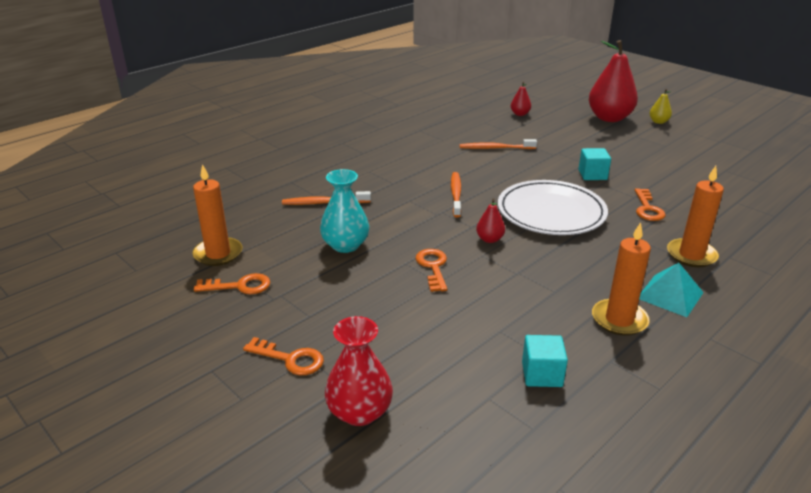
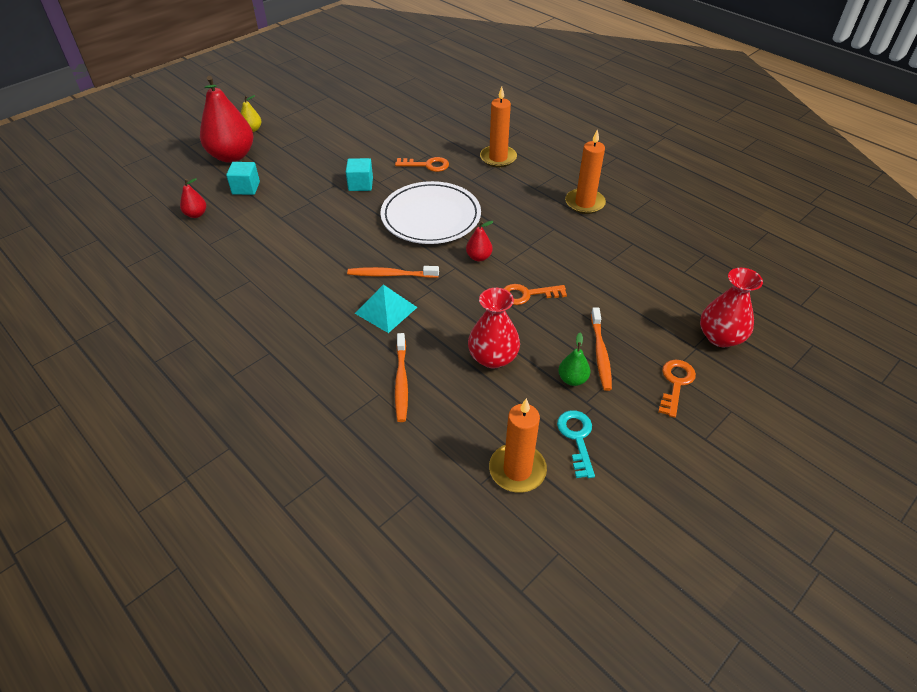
camera: 90 degrees left, 15 degrees up
(239, 286) = (577, 438): orange key -> turquoise key
(310, 288) = (572, 379): none -> green pear
(345, 245) = (493, 357): turquoise vase -> red vase
(495, 148) = (286, 240): orange toothbrush -> orange toothbrush (600, 353)
(542, 374) = (653, 245): turquoise cube -> turquoise cube (246, 188)
(670, 295) = (551, 177): turquoise pyramid -> turquoise pyramid (386, 310)

